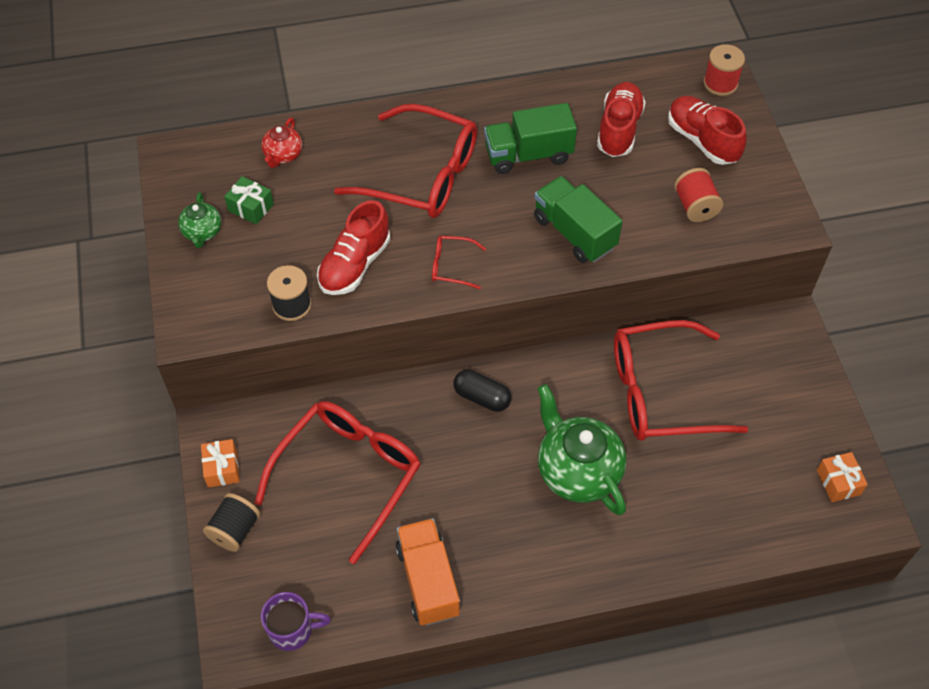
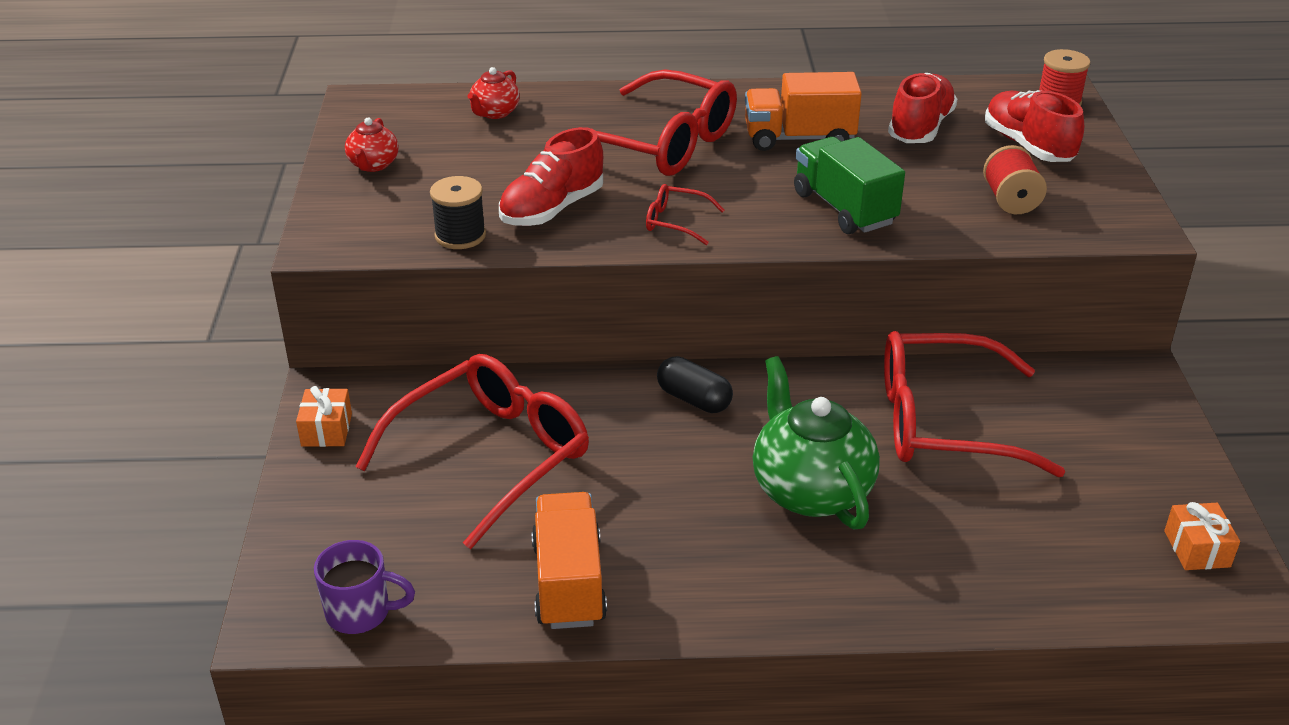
camera: 10 degrees right, 20 degrees down
(202, 232) = (373, 165): green teapot -> red teapot
(235, 530) = (320, 494): black spool -> none
(251, 207) = (440, 150): green gift -> none
(528, 155) = (799, 138): green truck -> orange truck

